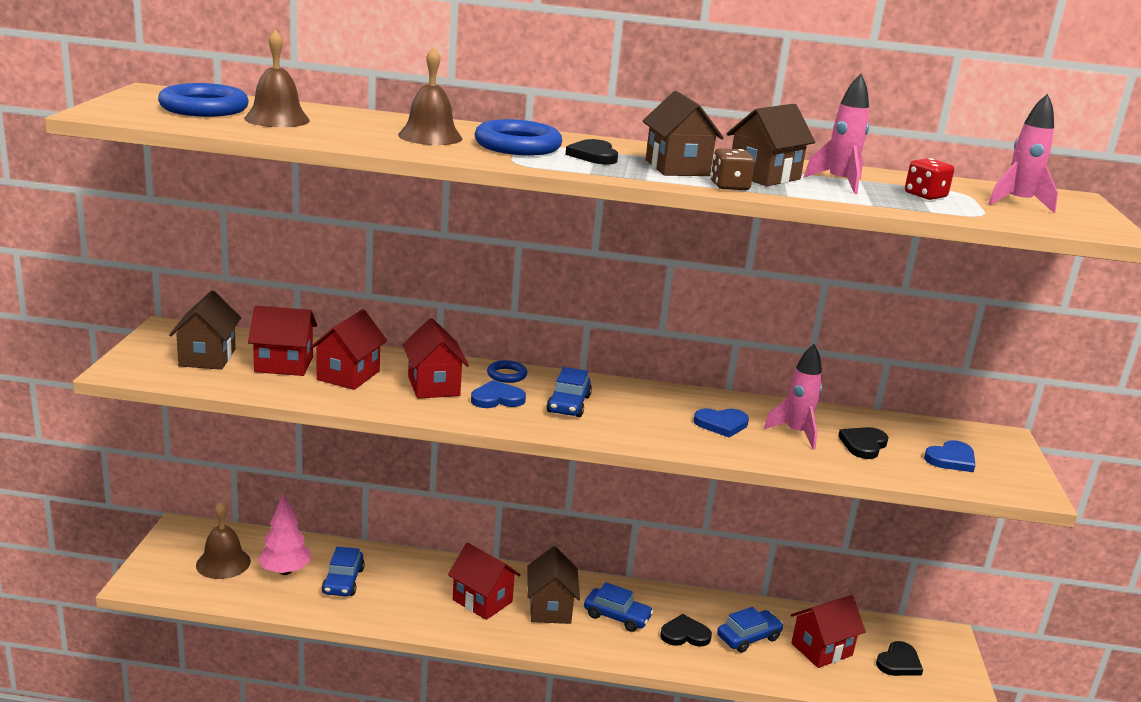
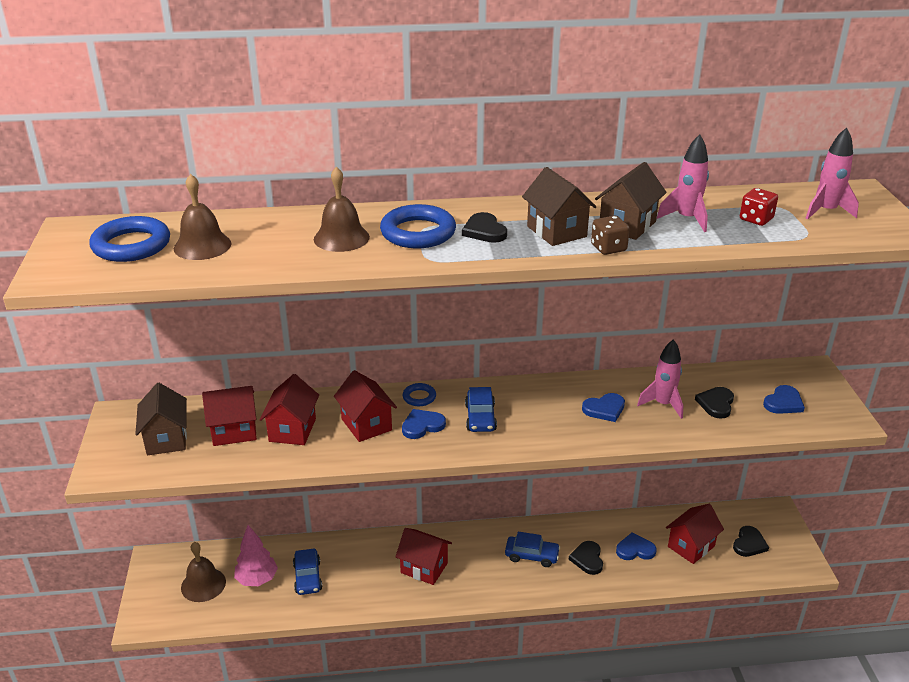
camera: 10 degrees left, 10 degrees up
(550, 608) = (478, 561): brown house -> none
(685, 634) = (587, 559): black heart -> black heart turned 75 degrees counterclockwise
(748, 637) = (635, 549): blue car -> blue heart

